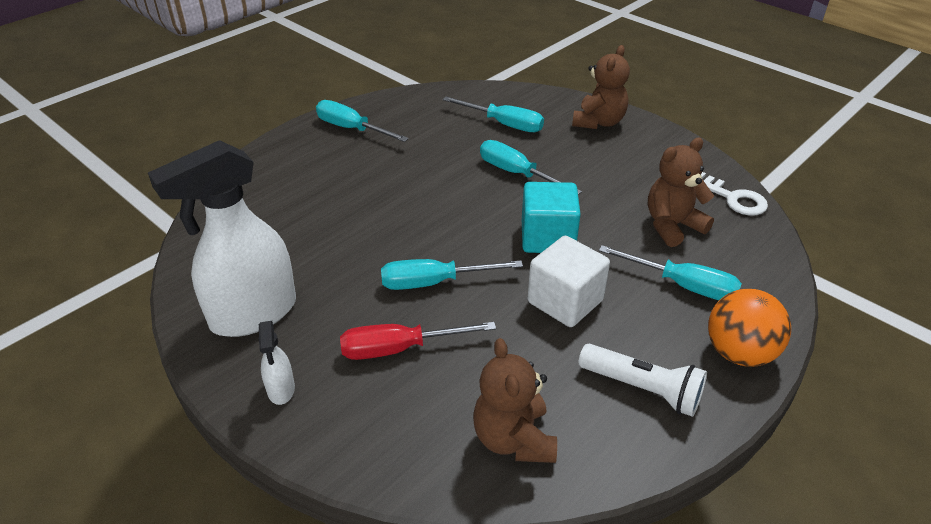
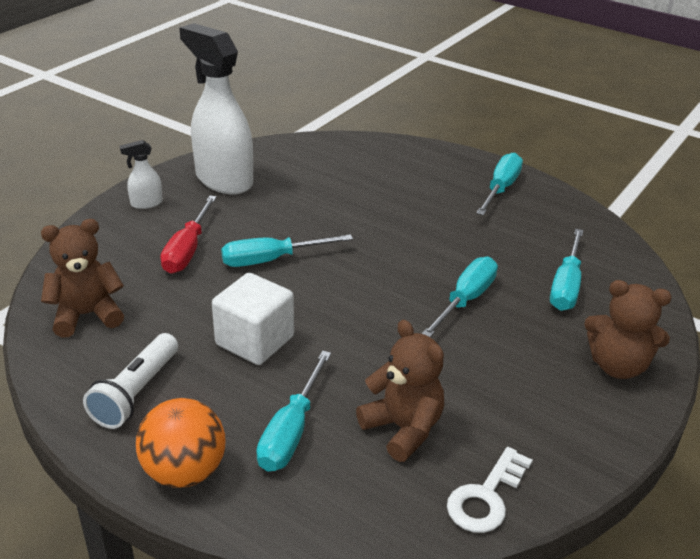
camera: 80 degrees right, 5 degrees down
(399, 349) = (188, 250): red screwdriver -> red screwdriver turned 150 degrees counterclockwise
(434, 282) = (271, 260): turquoise screwdriver -> turquoise screwdriver turned 90 degrees counterclockwise
(547, 238) = (354, 326): turquoise cube -> none

